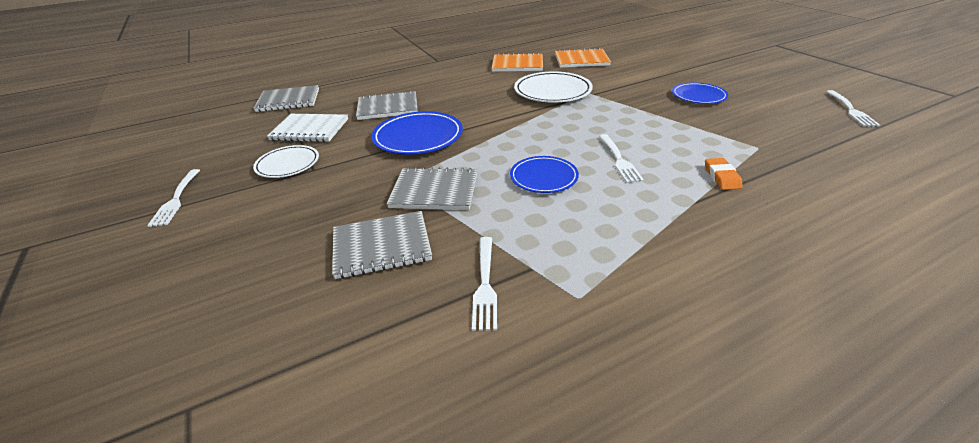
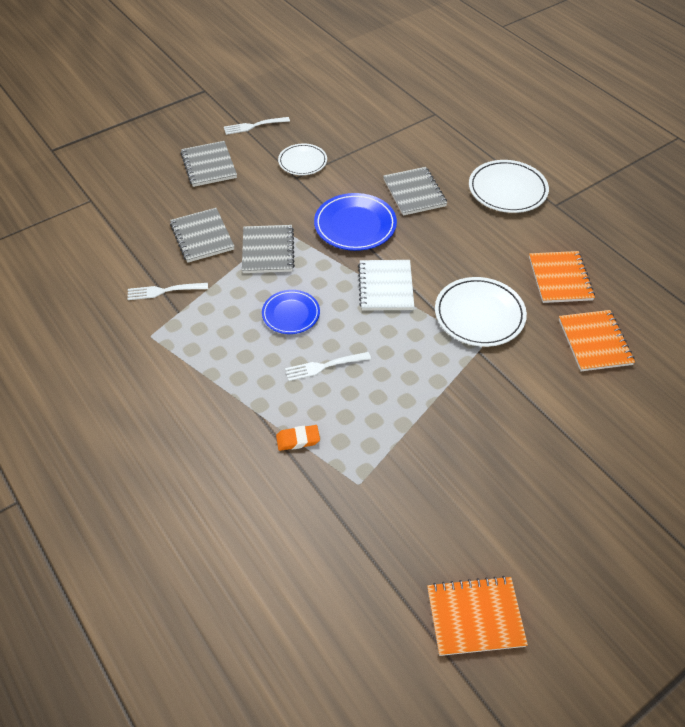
camera: 80 degrees right, 15 degrees up
(288, 100) = (419, 124): grey notebook -> grey notebook (209, 165)
(310, 130) = (361, 156): white notebook -> white notebook (386, 287)
(409, 73) = (507, 190): none -> white plate
(698, 96) = (491, 455): blue plate -> none
(850, 109) = (475, 617): white fork -> orange notebook

